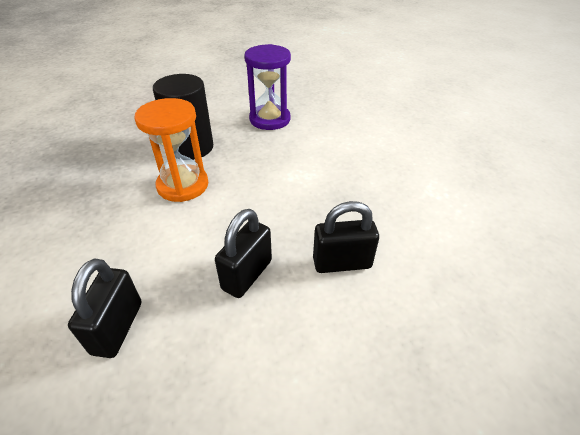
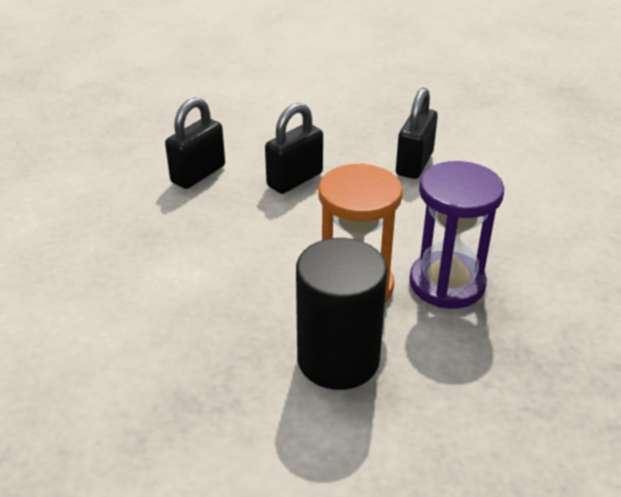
camera: 165 degrees left, 5 degrees down
(270, 119) = (165, 409): purple hourglass -> purple hourglass (447, 283)
(342, 263) = (198, 174): black padlock -> black padlock turned 60 degrees counterclockwise

